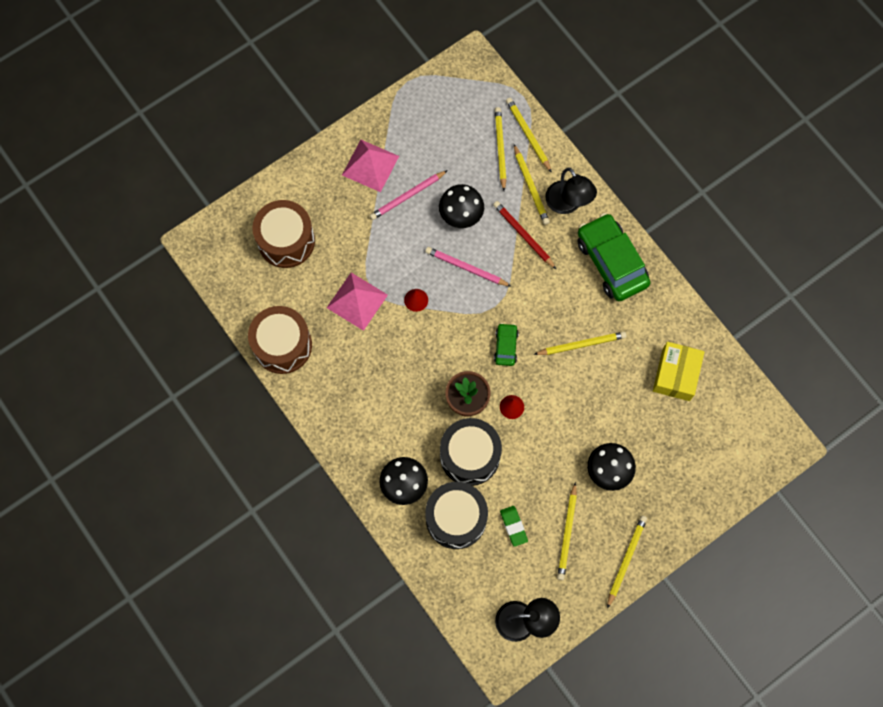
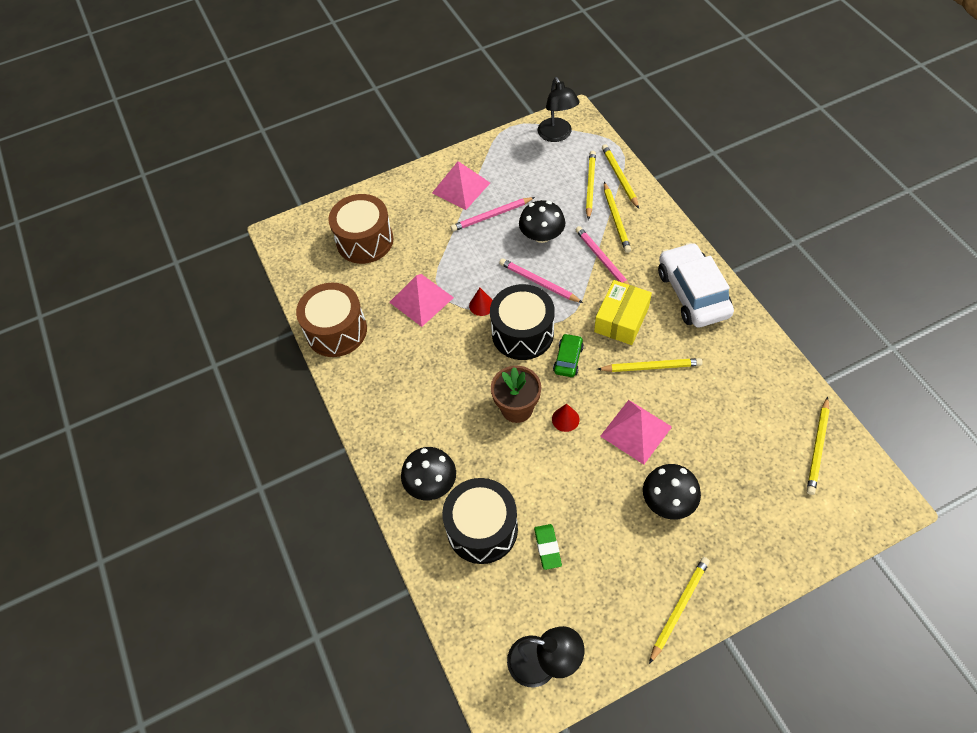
camera: 15 degrees right, 15 degrees down
(470, 456) = (510, 463): black drum -> black drum (522, 333)
(523, 235) = (602, 260): red pencil -> pink pencil
(567, 204) = (652, 238): black lamp -> black lamp (557, 135)
(567, 533) = (610, 565): yellow pencil -> yellow pencil (817, 447)
(575, 410) = (636, 431): none -> pink pyramid
(611, 262) = (692, 293): green car -> white car
(676, 374) = (756, 410): yellow box -> yellow box (621, 320)

